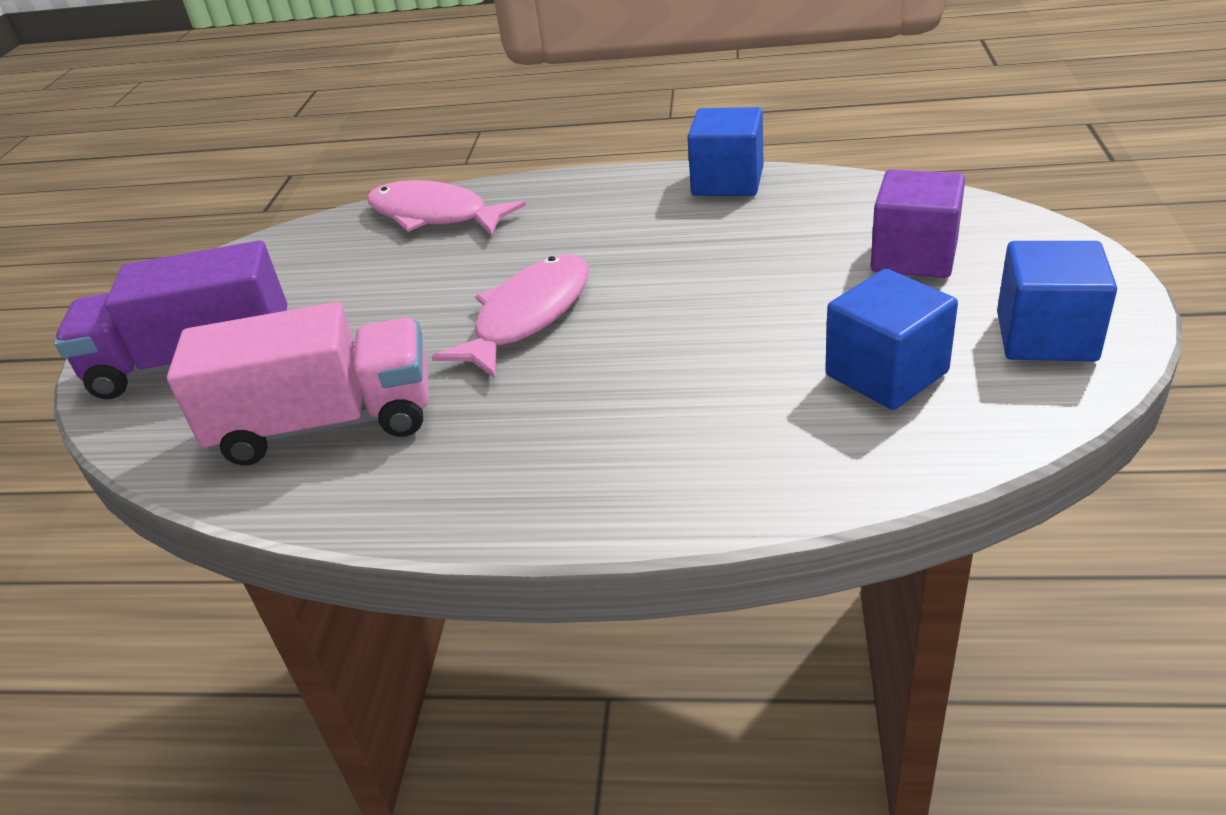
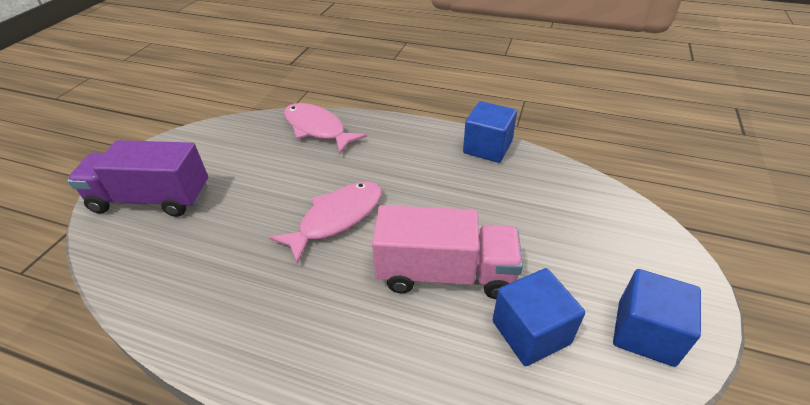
camera: 10 degrees right, 5 degrees up
(326, 423) = (197, 267): pink truck -> pink truck (445, 273)
(914, 256) = (580, 238): purple cube -> none

